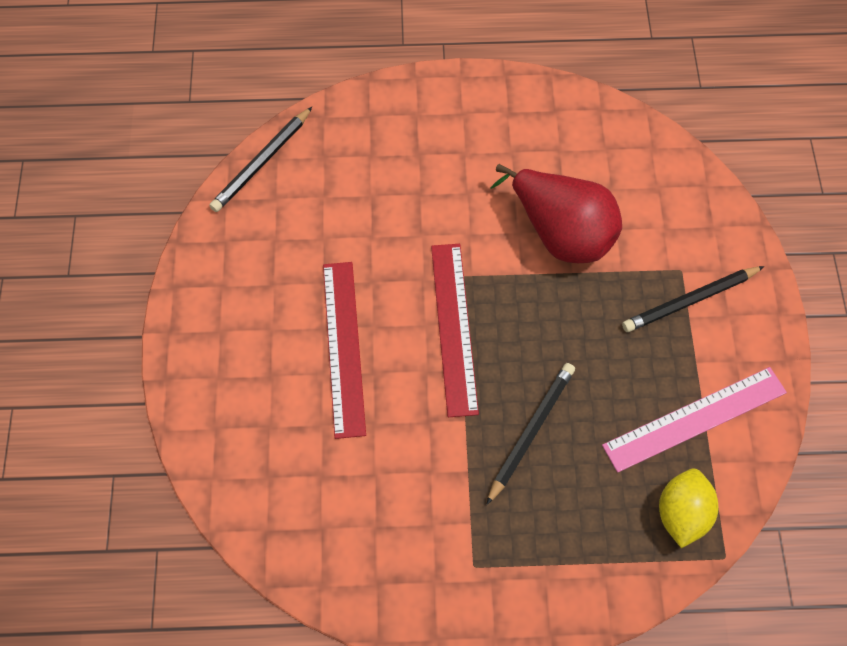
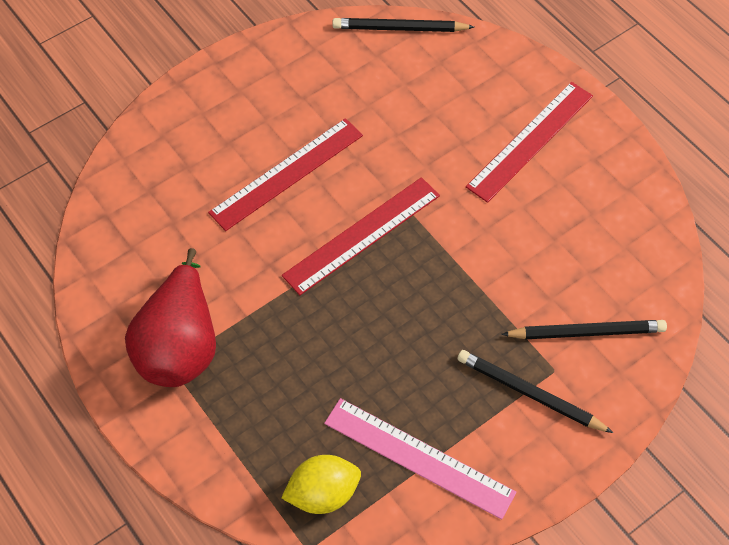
camera: 55 degrees right, 5 degrees down
(457, 144) = (530, 141): none -> red ruler
(531, 431) = (313, 340): black pencil -> black pencil (587, 332)
(560, 233) = (512, 260): red pear -> red pear (180, 345)

